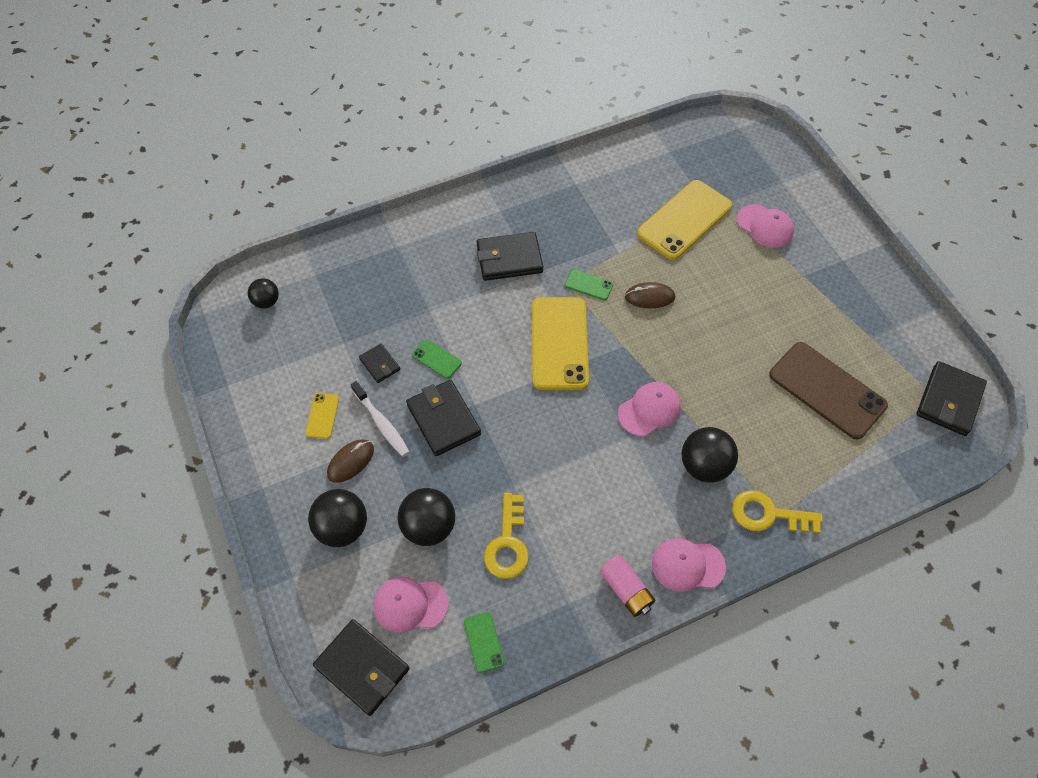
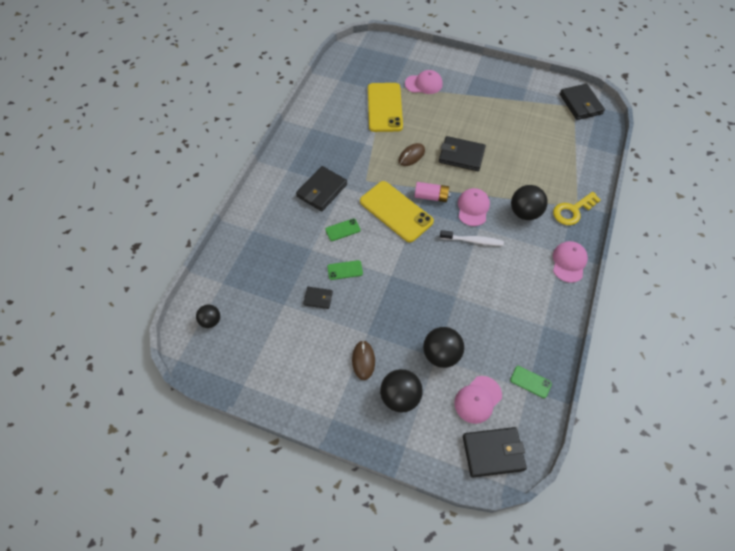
camera: 45 degrees left, 0 degrees up
(322, 416) = (319, 351): yellow phone -> none
(382, 423) = (356, 327): white toothbrush -> white toothbrush (473, 241)
(443, 420) = (385, 296): black wallet -> black wallet (461, 156)
(508, 543) = (486, 326): yellow key -> none
(589, 285) = (376, 172): green phone -> green phone (343, 230)
(626, 590) = (559, 297): pink battery -> pink battery (431, 196)
(687, 565) = (569, 262): pink cap -> pink cap turned 150 degrees clockwise
(827, 390) = (532, 137): brown phone -> none

